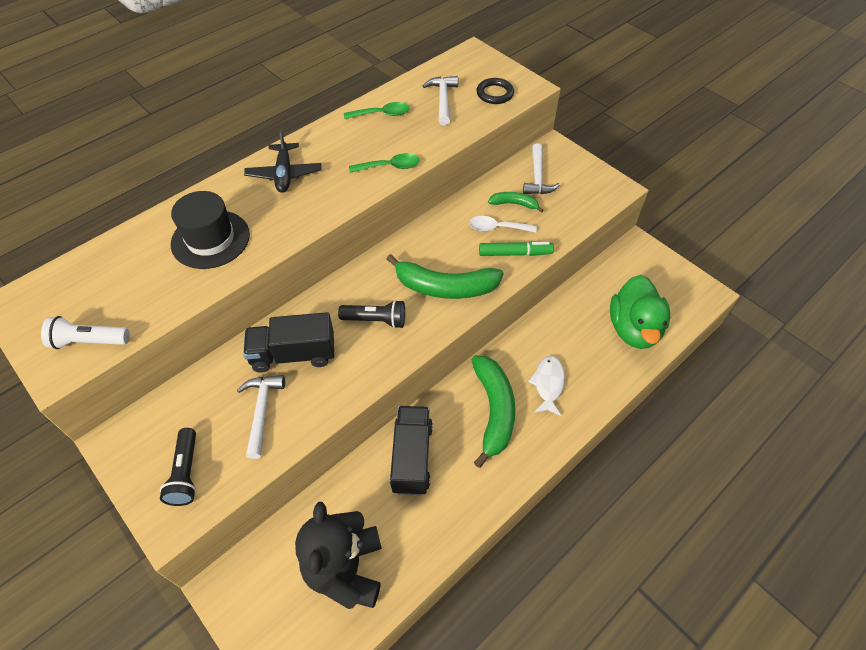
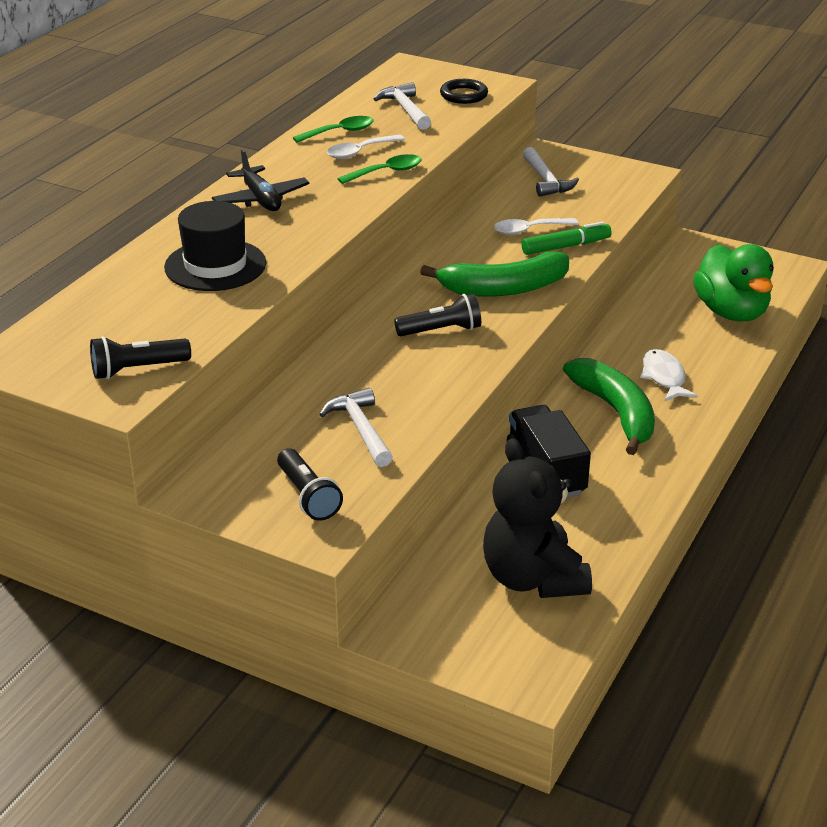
camera: 20 degrees left, 20 degrees down
(89, 341) = (137, 370): white flashlight -> black flashlight
(293, 354) = (362, 377): black truck -> none
(384, 139) = (360, 152): none -> white spoon
(514, 204) = (535, 207): green banana -> none

